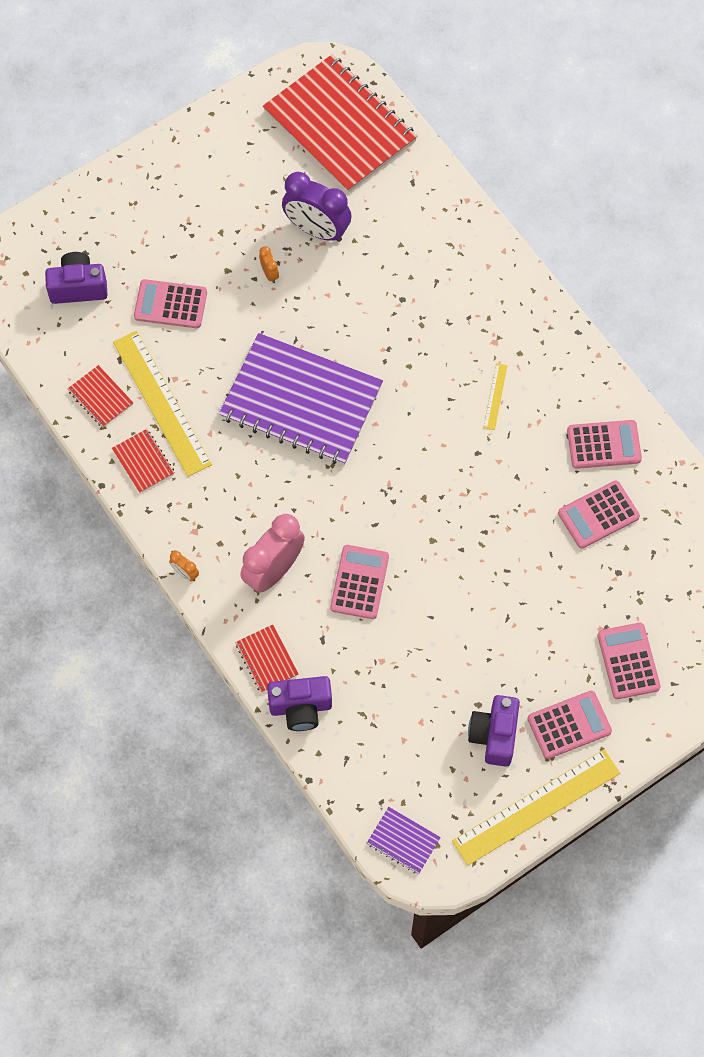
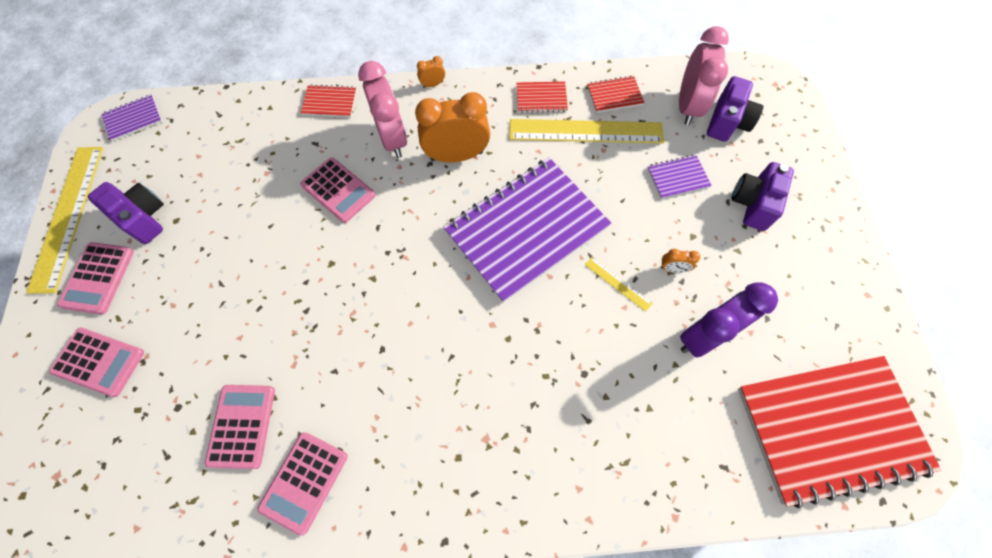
camera: 120 degrees right, 0 degrees up
(77, 327) = (687, 106): none -> pink clock
(170, 304) = (678, 178): pink calculator -> purple notebook
(258, 501) = (456, 155): none -> orange clock
(300, 707) = (278, 105): purple camera -> purple camera (753, 204)
(495, 396) = (426, 402): yellow ruler -> yellow ruler (618, 283)

